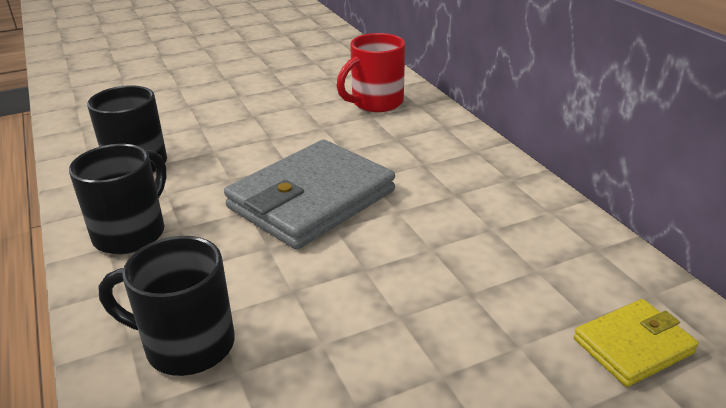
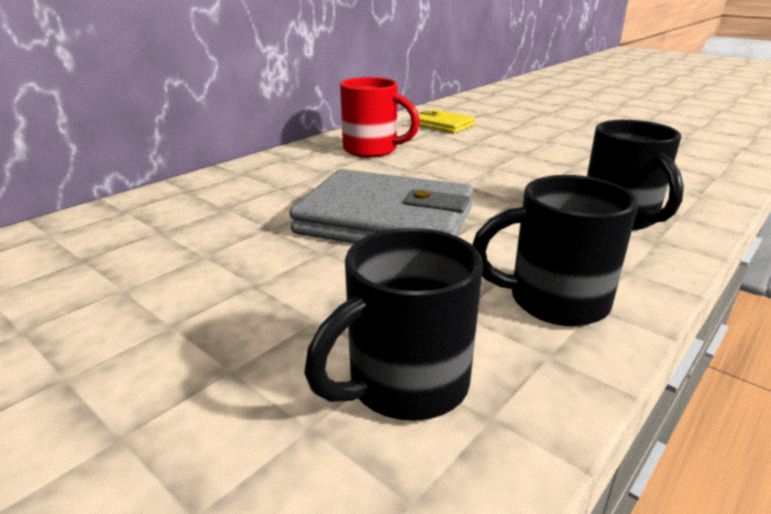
camera: 115 degrees left, 5 degrees down
(375, 103) = (116, 235): red mug -> red mug (372, 150)

